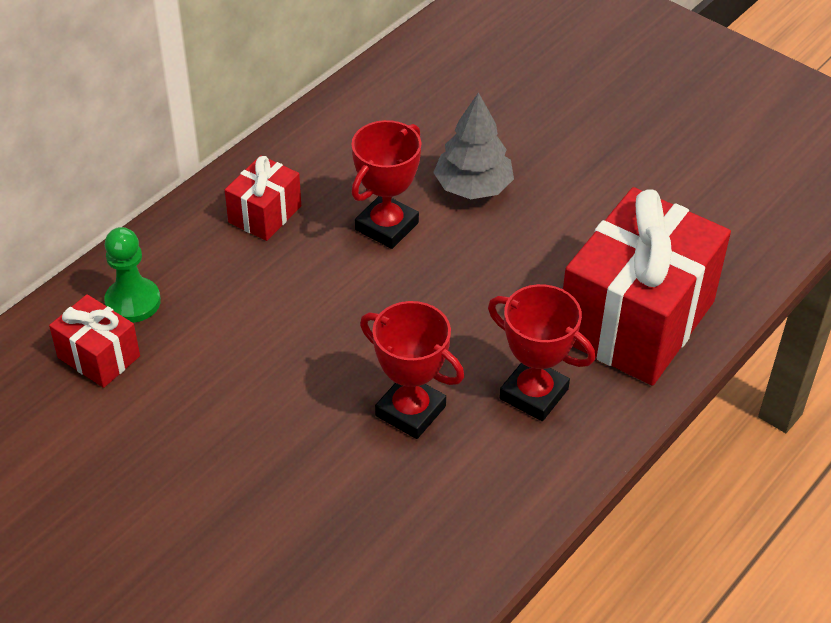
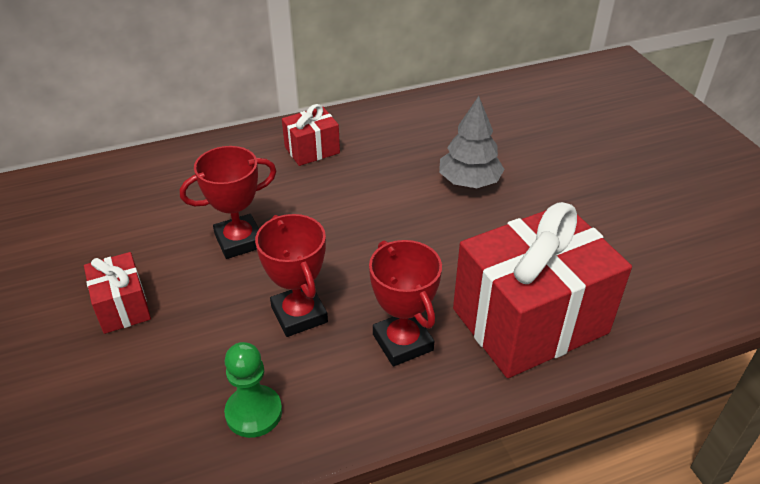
camera: 30 degrees right, 5 degrees down
(99, 357) = (133, 195): red gift -> red gift (122, 307)
(133, 302) = (184, 171): green pawn -> green pawn (254, 412)
(387, 226) = (387, 185): red trophy -> red trophy (239, 241)

